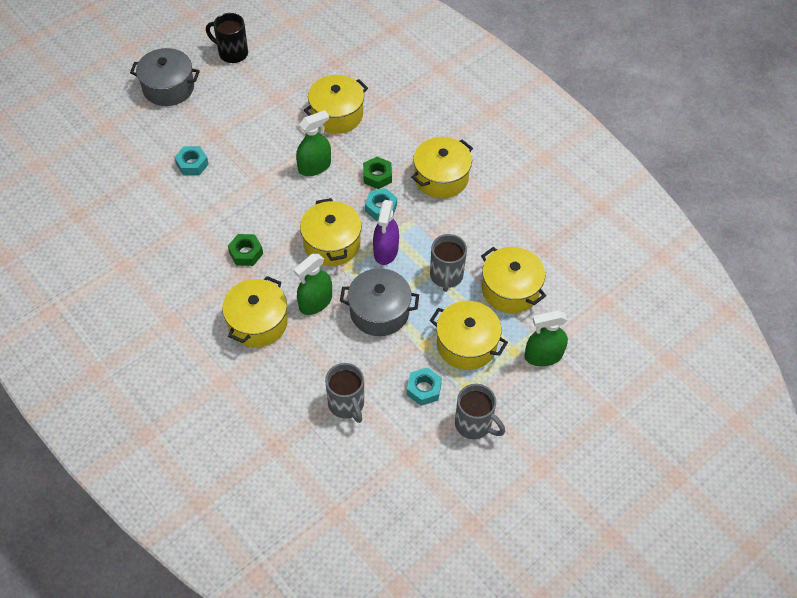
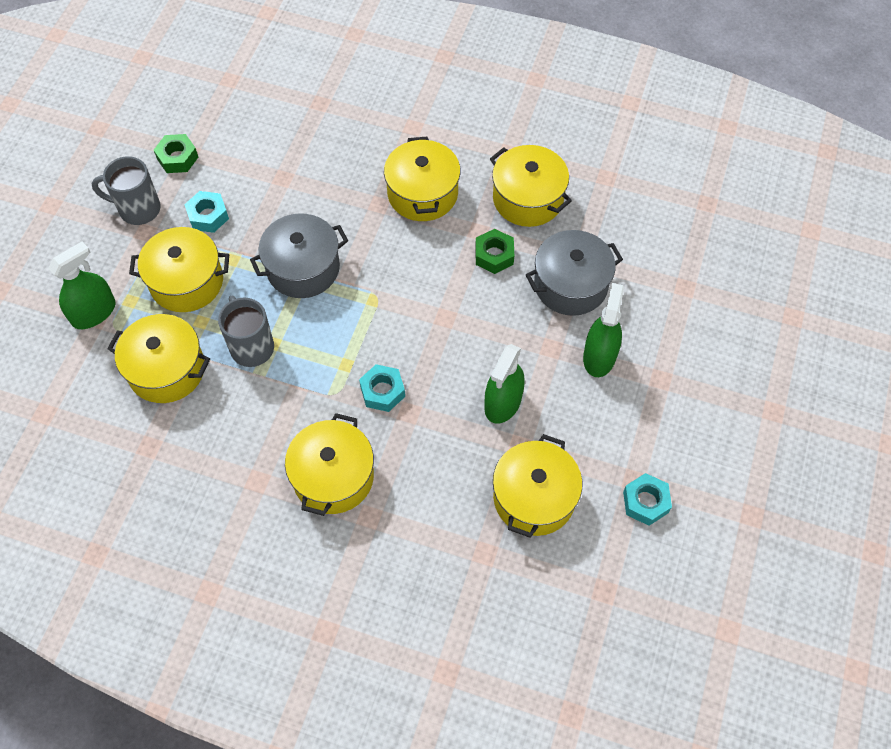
camera: 150 degrees right, 5 degrees up
(168, 88) = (778, 412): grey pot -> grey pot (570, 285)
(192, 164) = (647, 324): turquoise nut -> turquoise nut (645, 502)
(232, 53) = (754, 518): black mug -> none
(315, 302) = (378, 243): green spray bottle -> green spray bottle (599, 356)
(332, 243) = (408, 316): yellow pot -> yellow pot (528, 199)
(347, 404) = (277, 165): grey mug -> none
(377, 176) = (416, 433): green nut -> green nut (177, 158)
(386, 250) = (341, 340): purple spray bottle -> none

